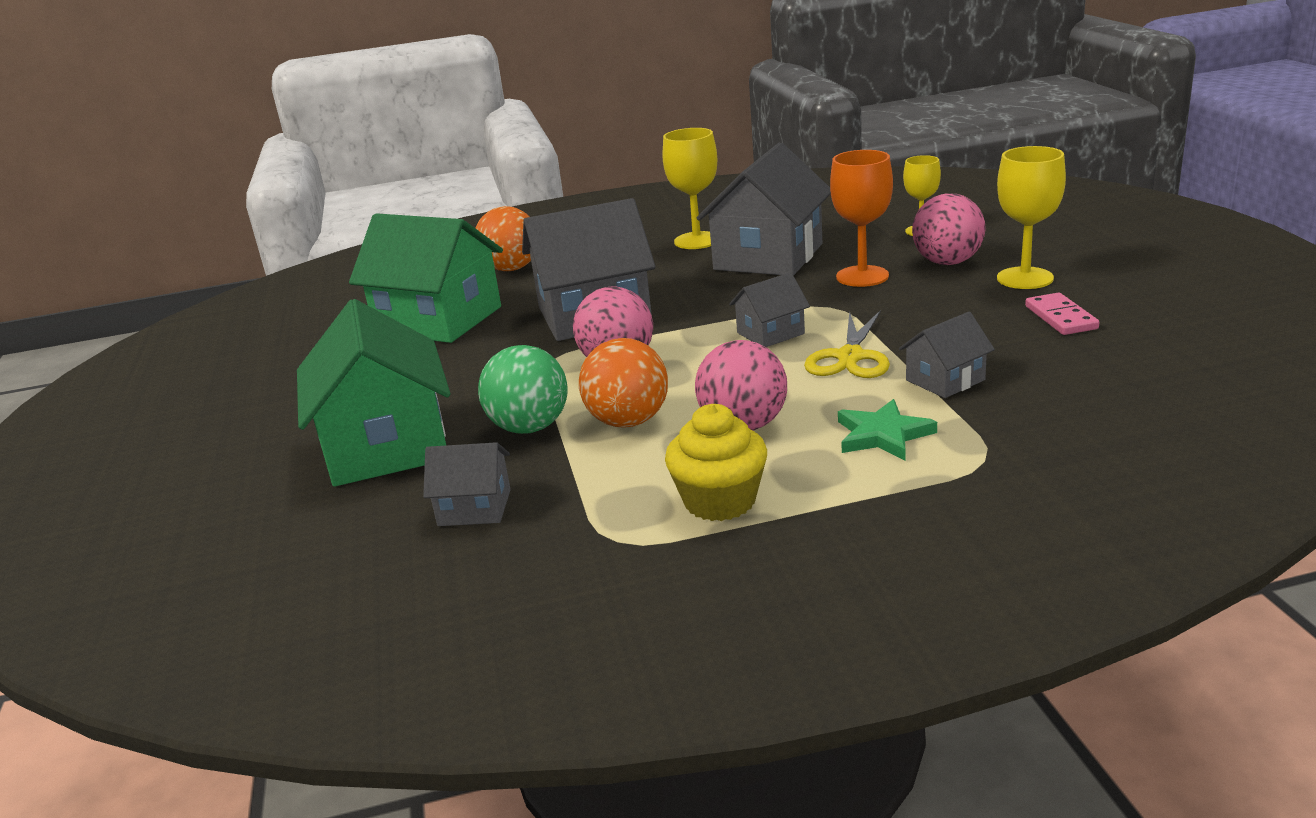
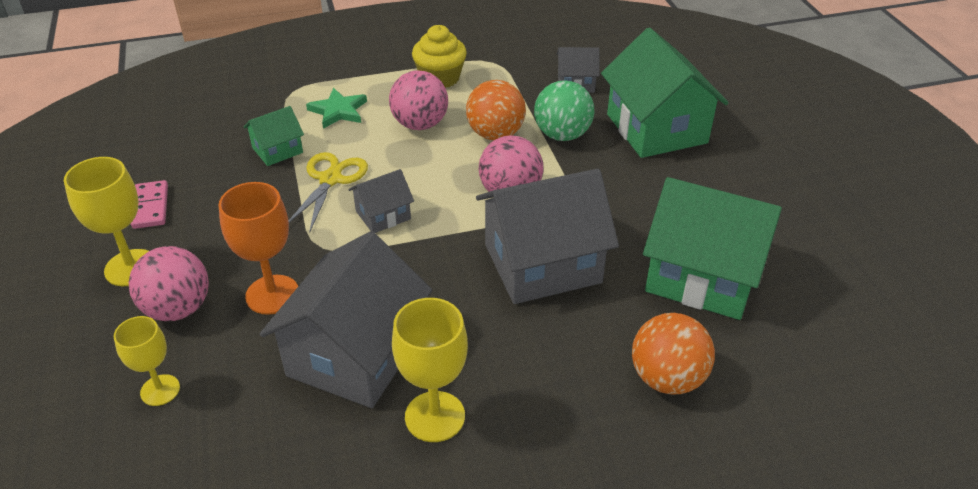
camera: 175 degrees right, 15 degrees up
(945, 380) = (277, 150): grey house -> green house

